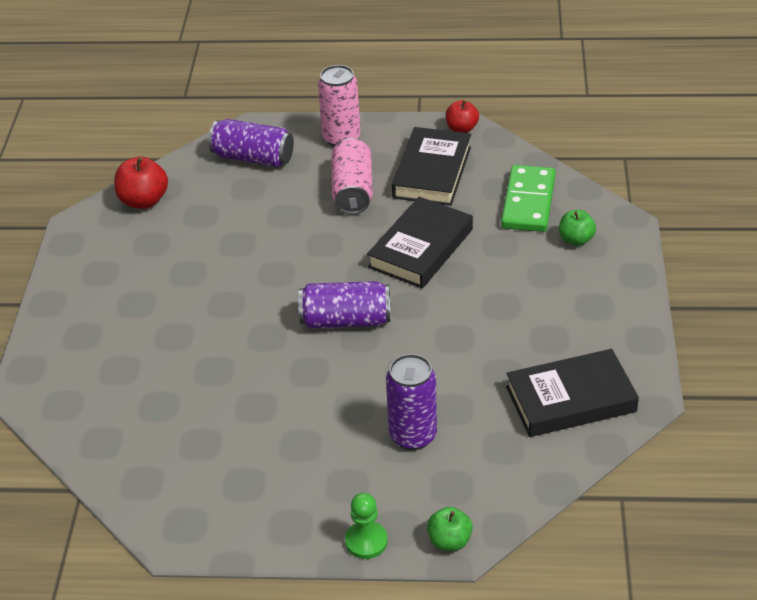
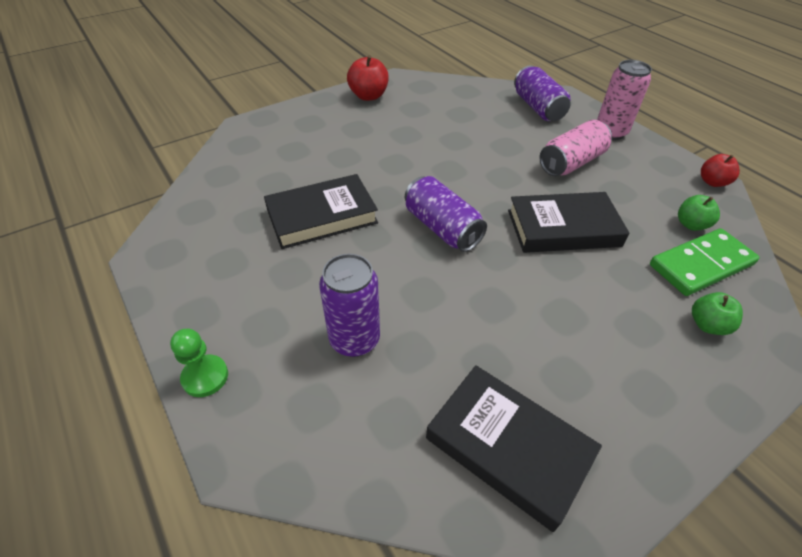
camera: 50 degrees right, 5 degrees up
(144, 201) = (446, 89): red apple -> red apple (368, 96)
(432, 172) = (646, 191): black book -> black book (322, 216)
(449, 541) = (240, 446): green apple -> green apple (691, 224)

